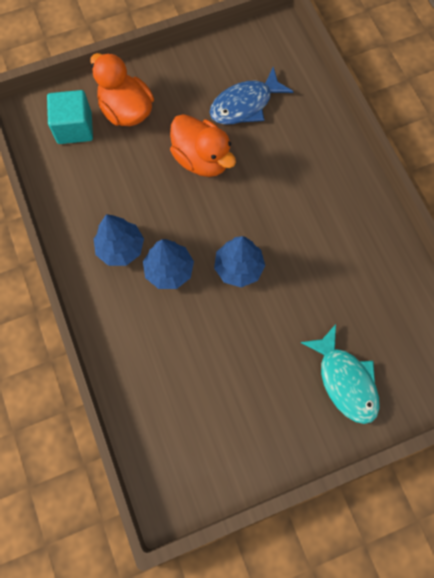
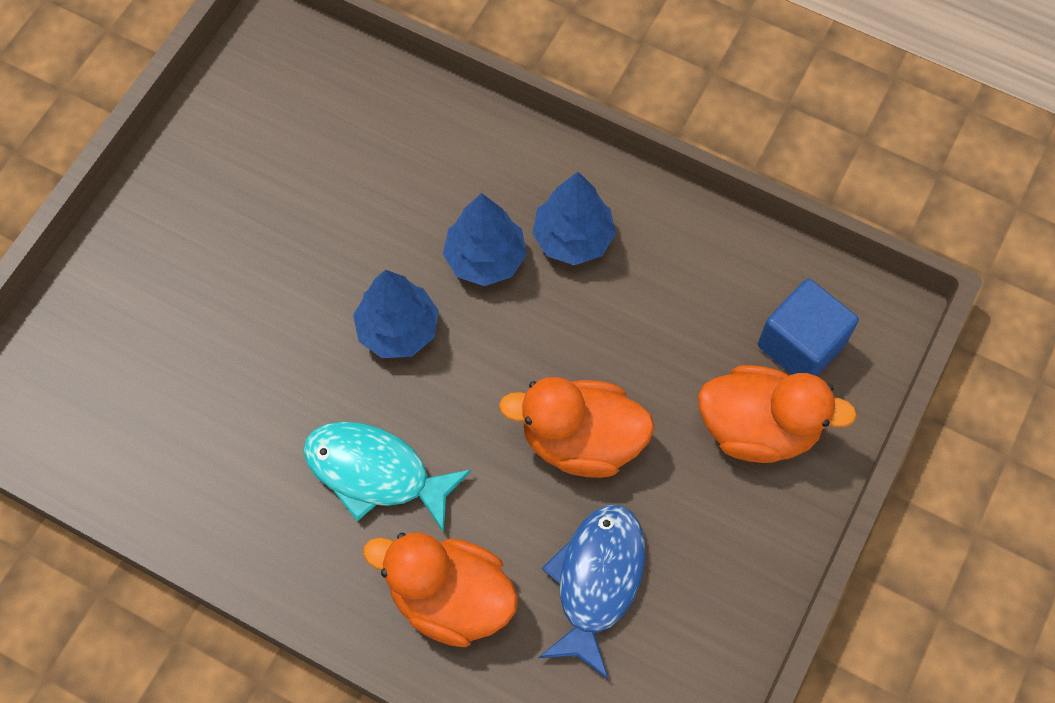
camera: 140 degrees right, 5 degrees down
(74, 128) = (801, 345): turquoise cube -> blue cube
(309, 140) = (450, 598): none -> orange duck
(345, 380) = (152, 295): turquoise fish -> turquoise fish (375, 473)

